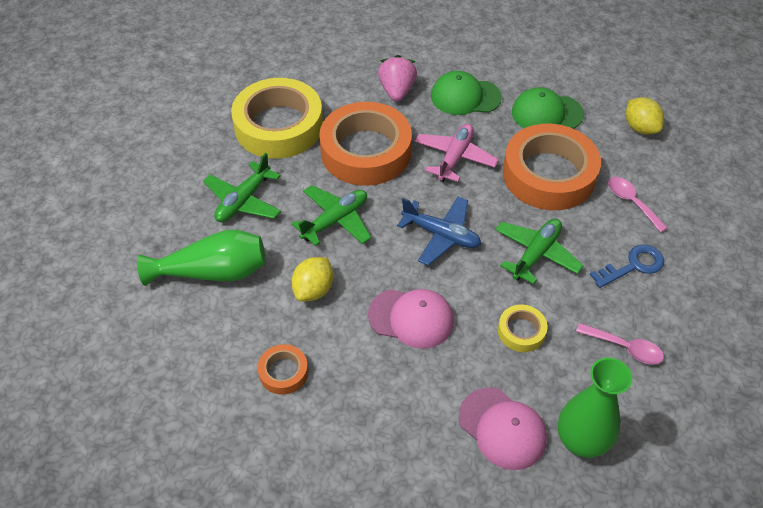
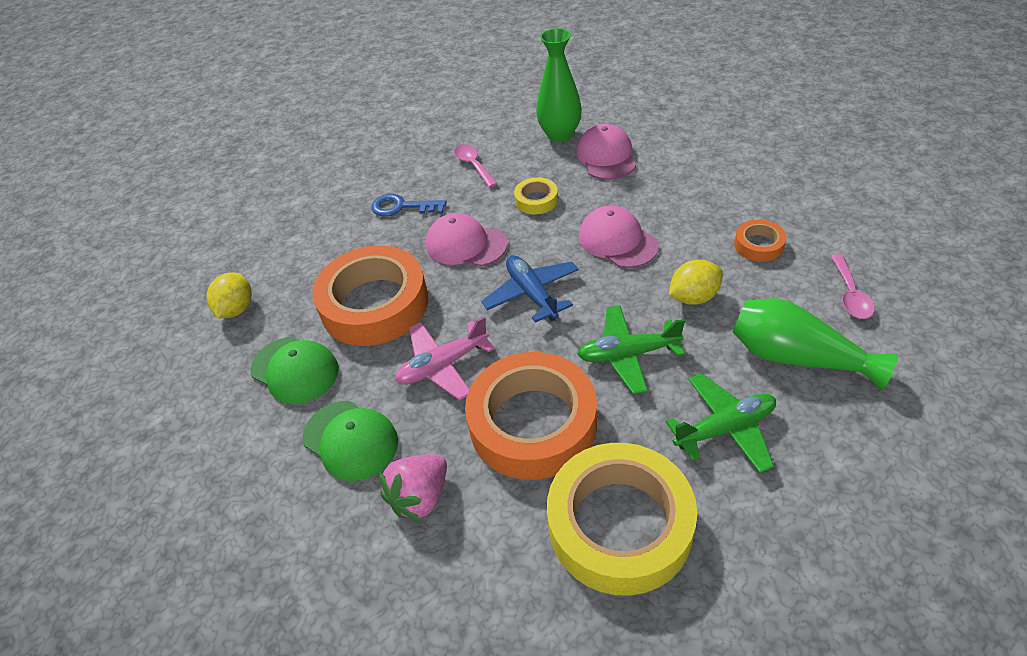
camera: 140 degrees left, 5 degrees down
(536, 254) = (466, 244): green plane -> pink cap
(631, 202) = (339, 249): pink spoon -> pink spoon (850, 294)

